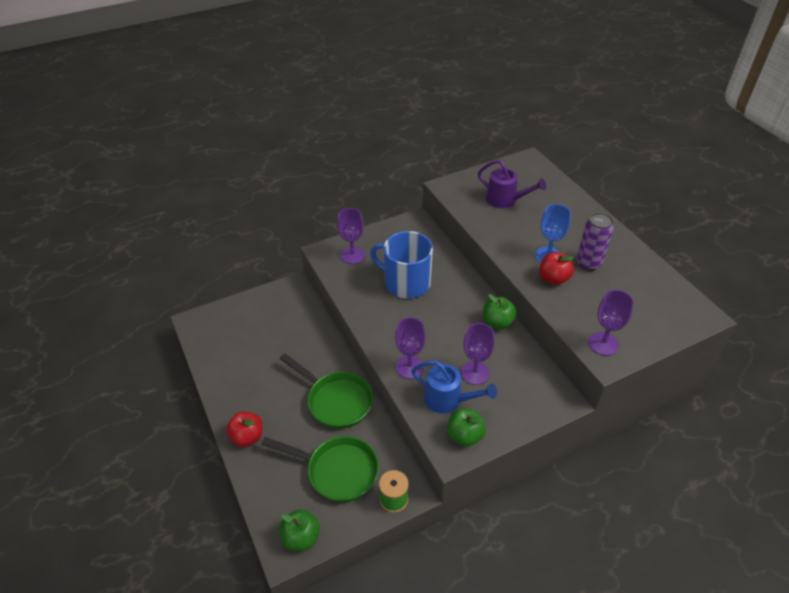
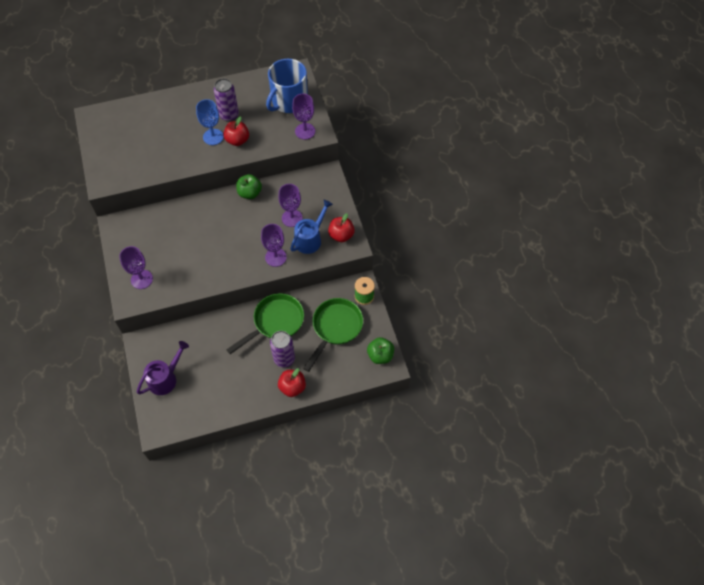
camera: 80 degrees left, 15 degrees up
(286, 420) = (284, 359): none -> purple can
(406, 282) = (188, 245): blue mug -> blue mug (289, 101)
(465, 435) = (341, 235): green apple -> red apple
(505, 200) = (138, 146): purple watering can -> purple watering can (165, 378)

